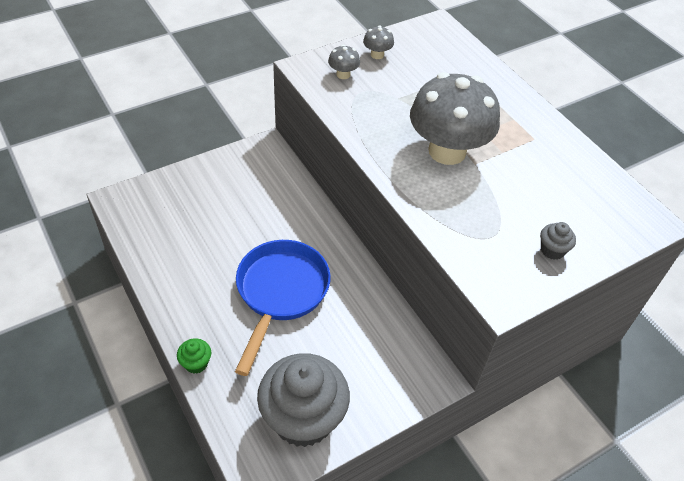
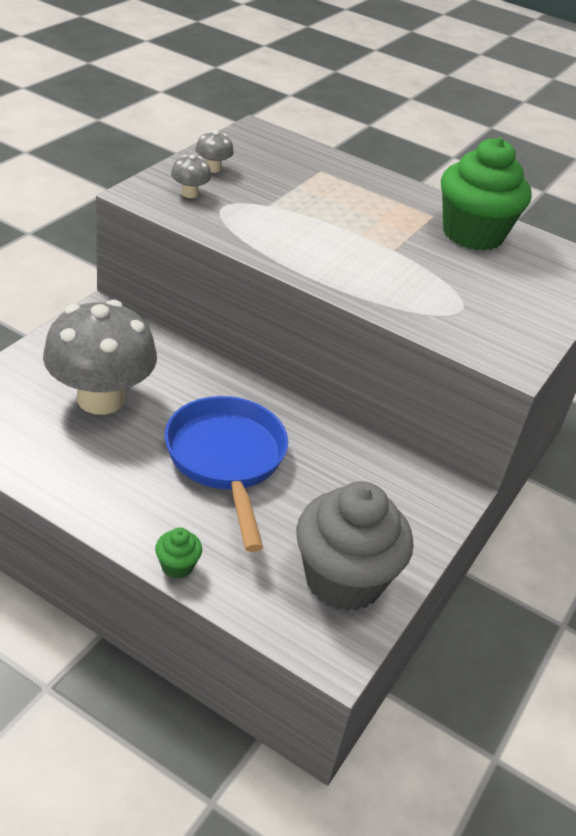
camera: 30 degrees left, 10 degrees down
(447, 151) = (358, 244): grey mushroom -> grey mushroom (101, 398)
(552, 250) = (525, 308): grey cupcake -> none
(558, 165) = (472, 234): none -> green cupcake

